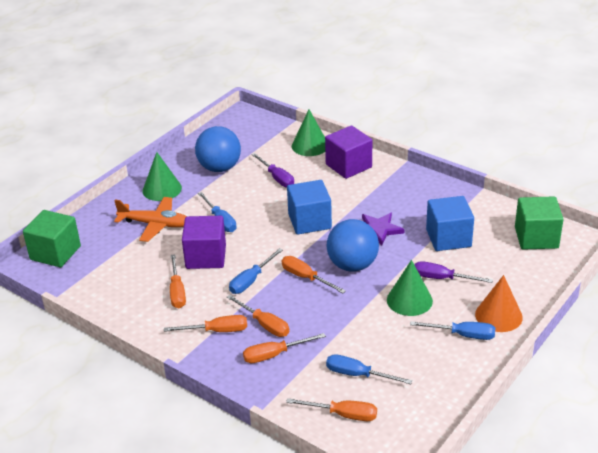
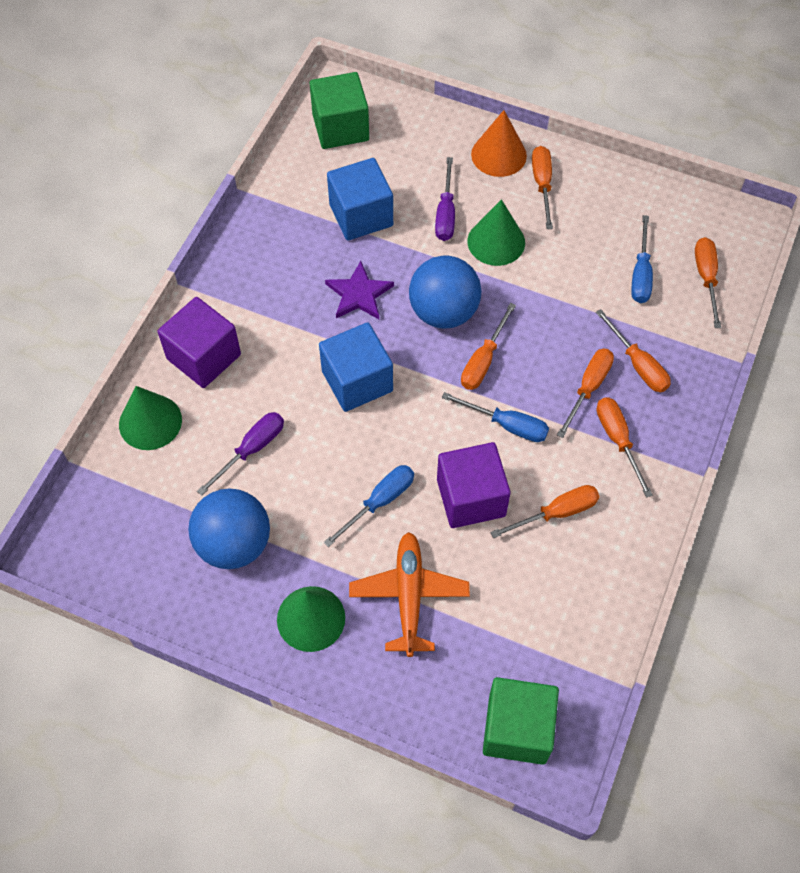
camera: 105 degrees left, 25 degrees up
(462, 335) = (542, 184): blue screwdriver -> orange screwdriver

